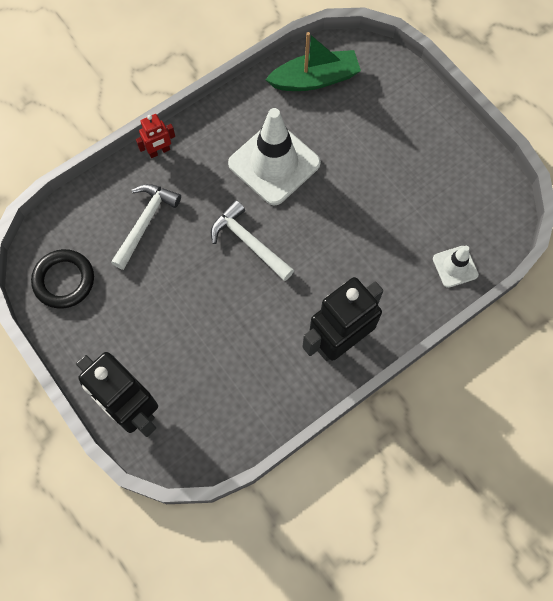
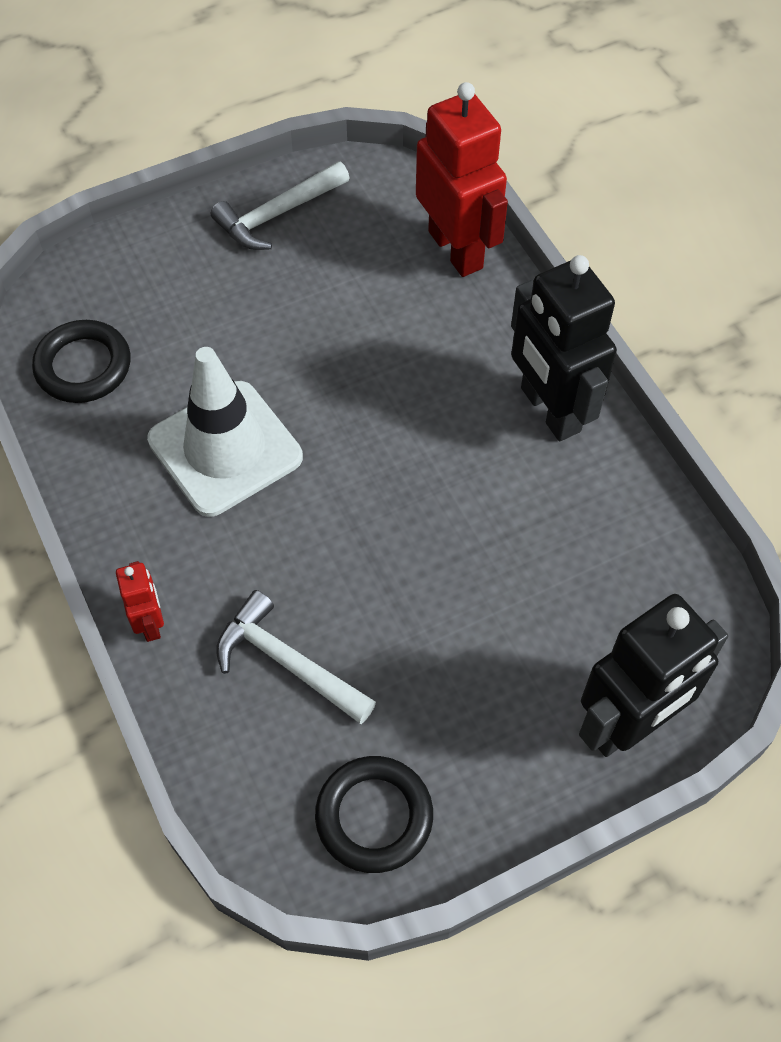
camera: 80 degrees left, 10 degrees down
(248, 242) = (361, 506): white hammer -> white hammer (277, 215)
(315, 79) = (83, 366): green boat -> black ring
(455, 266) = (456, 249): white traffic cone -> red robot

